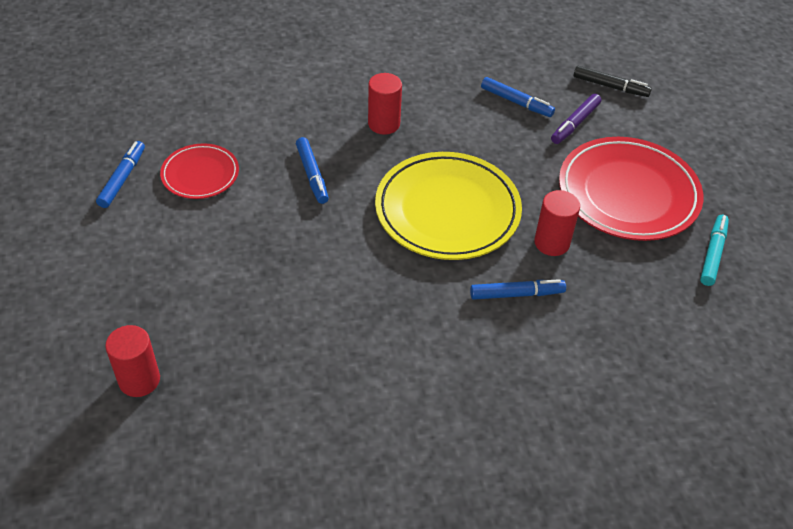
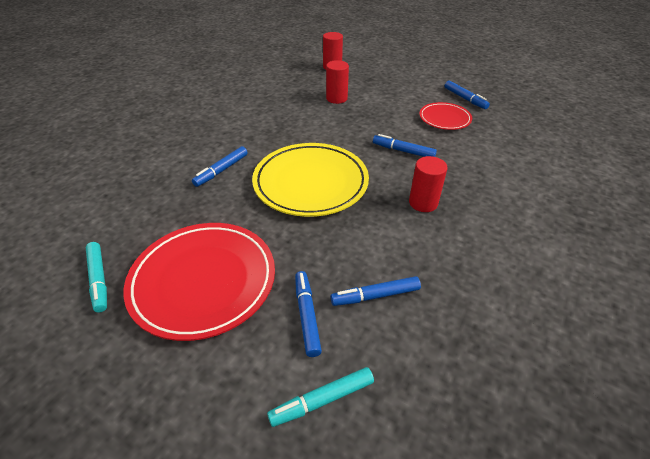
camera: 135 degrees right, 5 degrees down
(551, 243) = (228, 208): red cylinder -> red cylinder (336, 98)
(575, 123) = (307, 316): purple marker -> blue marker
(610, 86) = (322, 400): black marker -> turquoise marker

